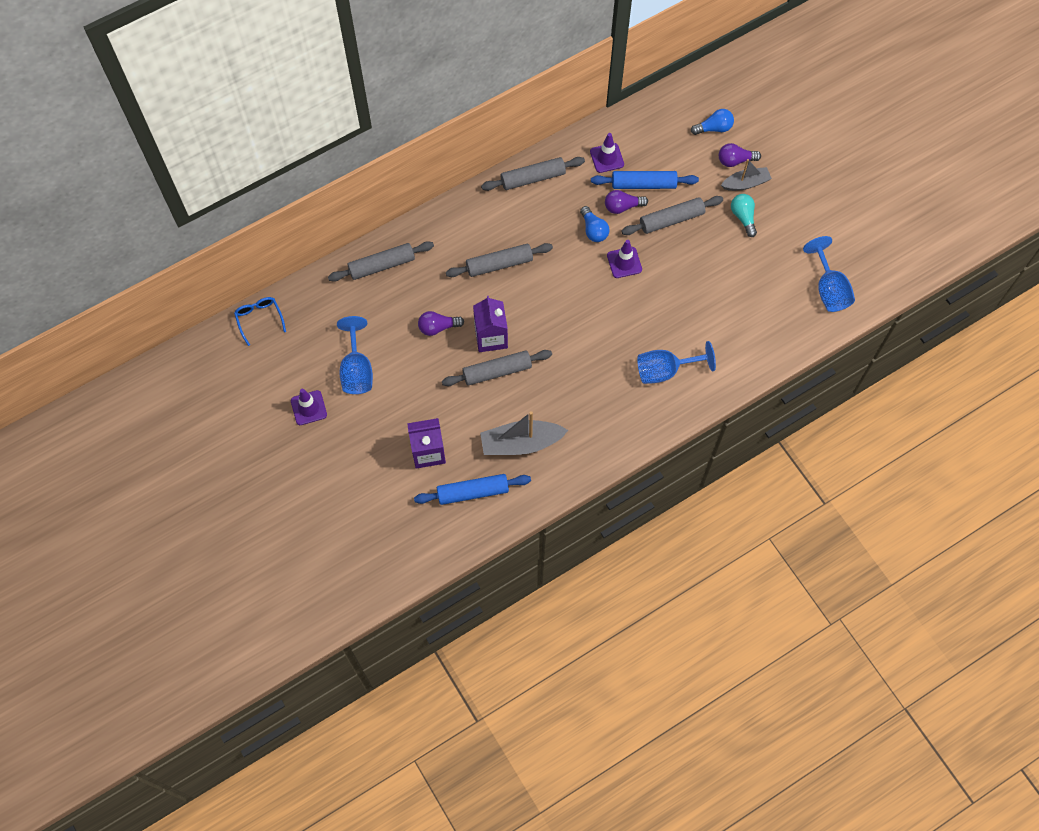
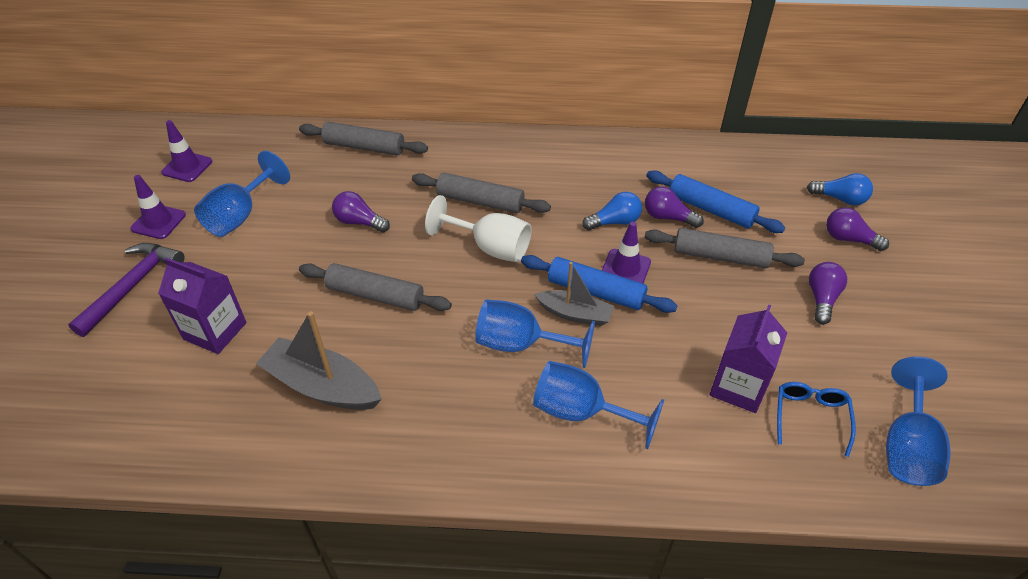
camera: 35 degrees right, 20 degrees down
(259, 319) = (210, 133): blue glasses -> blue glasses (810, 418)
(346, 458) = (132, 286): none -> purple hammer
(472, 492) = (210, 405): blue rolling pin -> blue rolling pin (596, 291)
(491, 337) = (403, 259): purple carton -> purple carton (738, 387)
(533, 178) = (587, 150): grey rolling pin -> none
(535, 296) = (490, 247): none -> white goblet
(593, 230) = (614, 222): blue light bulb -> blue light bulb turned 120 degrees counterclockwise
(604, 350) = (521, 344): none -> blue goblet
(607, 158) = (685, 169): purple traffic cone -> purple traffic cone (187, 167)
(743, 217) = (822, 299): turquoise light bulb -> purple light bulb
(745, 183) = (848, 267): grey boat -> grey boat (575, 314)

